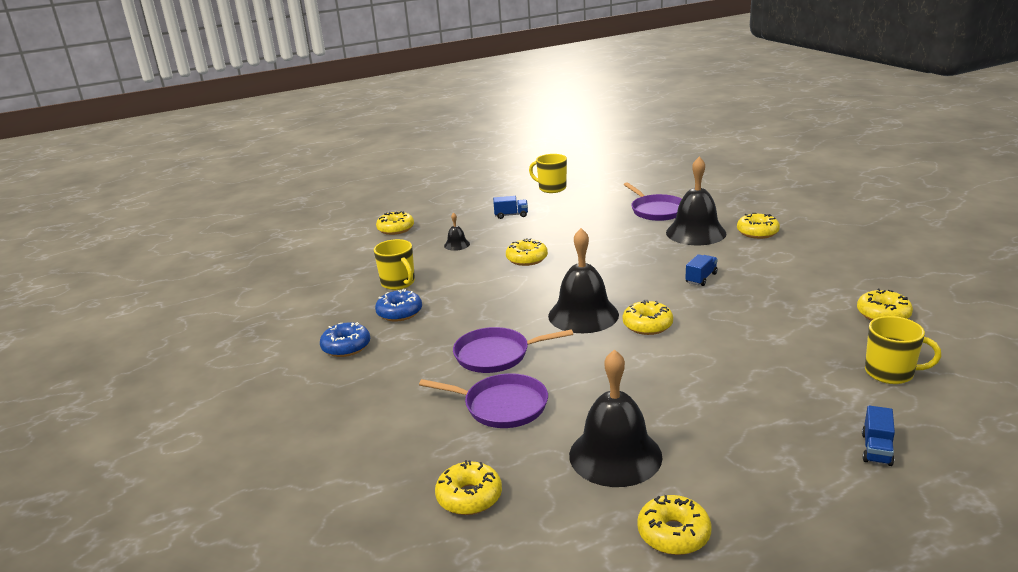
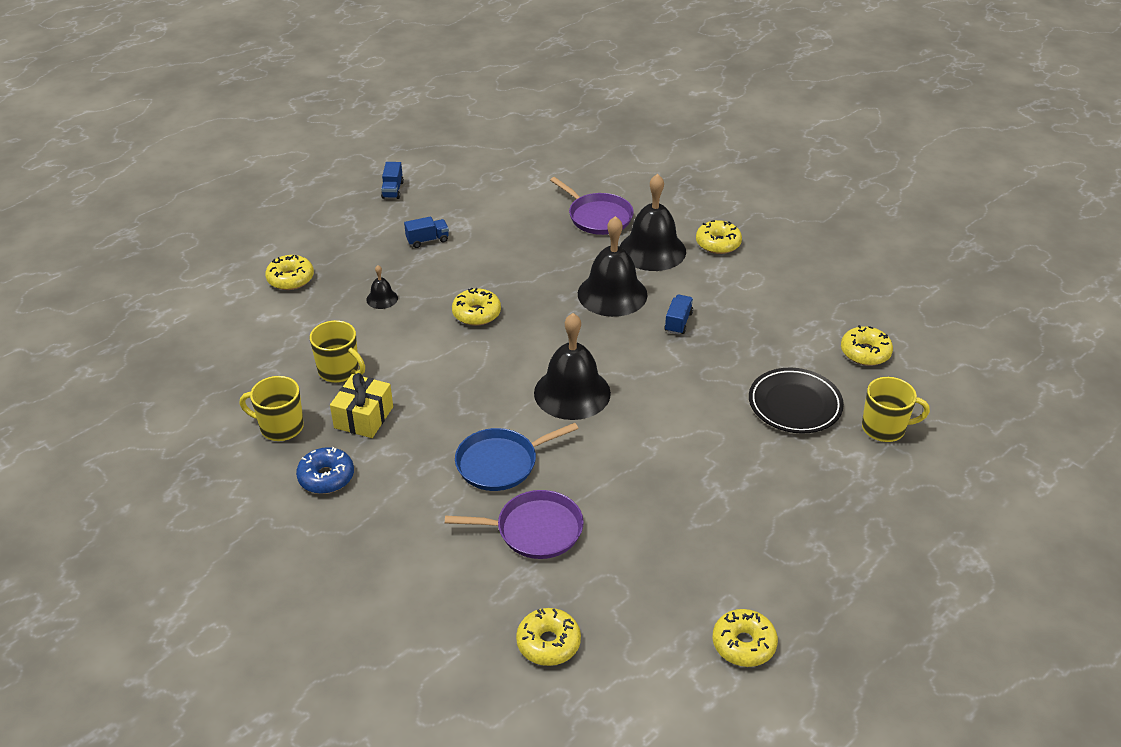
camera: 20 degrees left, 15 degrees up
(399, 313) = (364, 417): blue donut -> yellow gift
(496, 355) = (501, 463): purple pan -> blue pan
(551, 188) = (458, 186): yellow mug -> yellow mug (280, 427)
(615, 455) = (666, 570): black bell -> black bell (612, 294)
(647, 325) = (644, 398): yellow donut -> none
(796, 345) = (794, 405): none -> black plate
(876, 449) = (888, 520): blue truck -> blue truck (392, 190)

